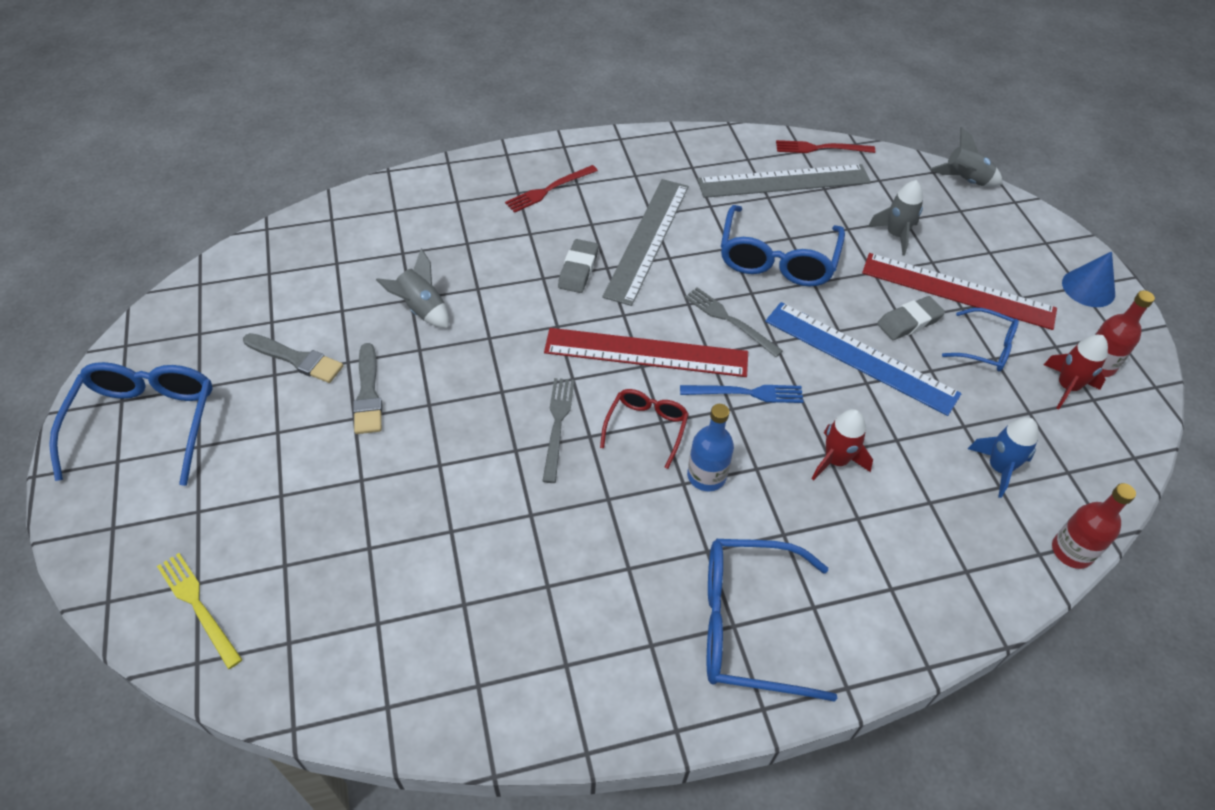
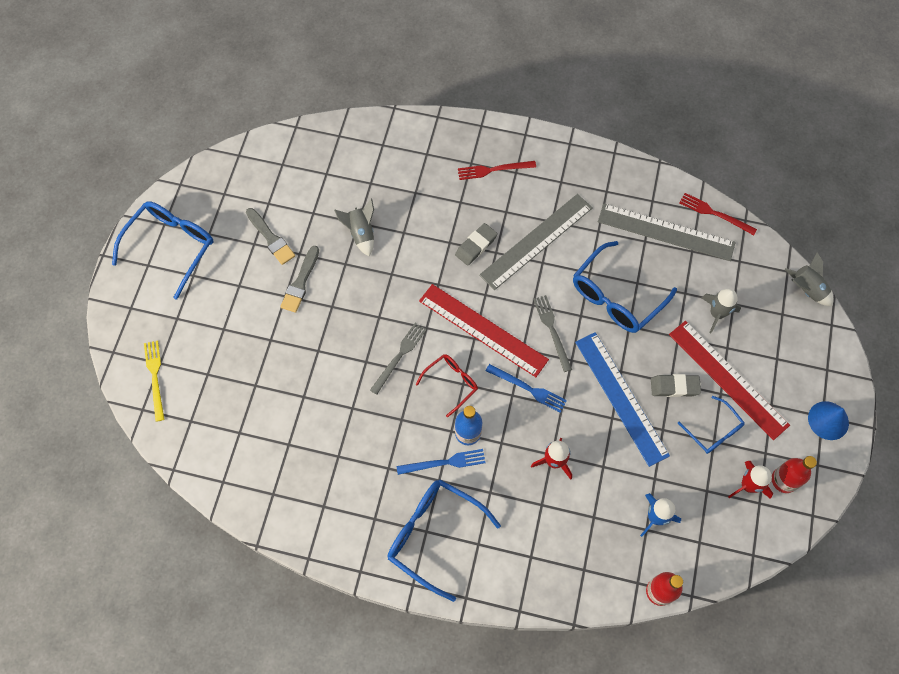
camera: 30 degrees right, 15 degrees up
(700, 525) = (444, 462): none -> blue fork

